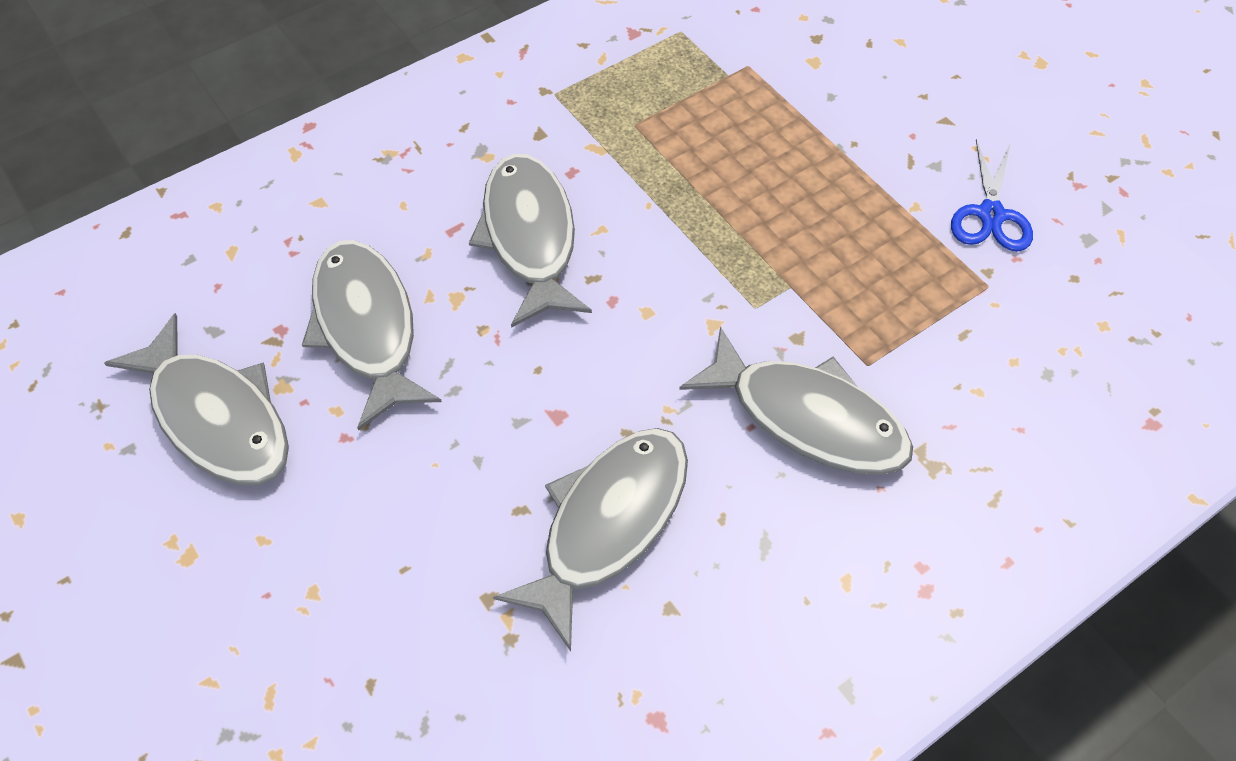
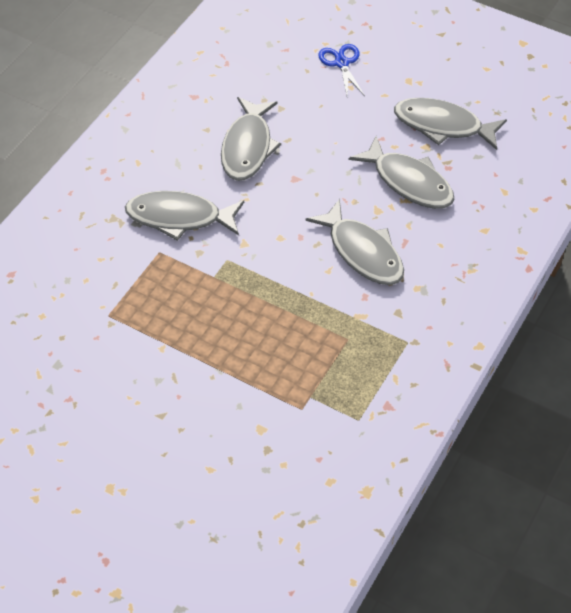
camera: 155 degrees right, 5 degrees down
(990, 215) = (117, 358): blue scissors -> blue scissors (342, 63)

